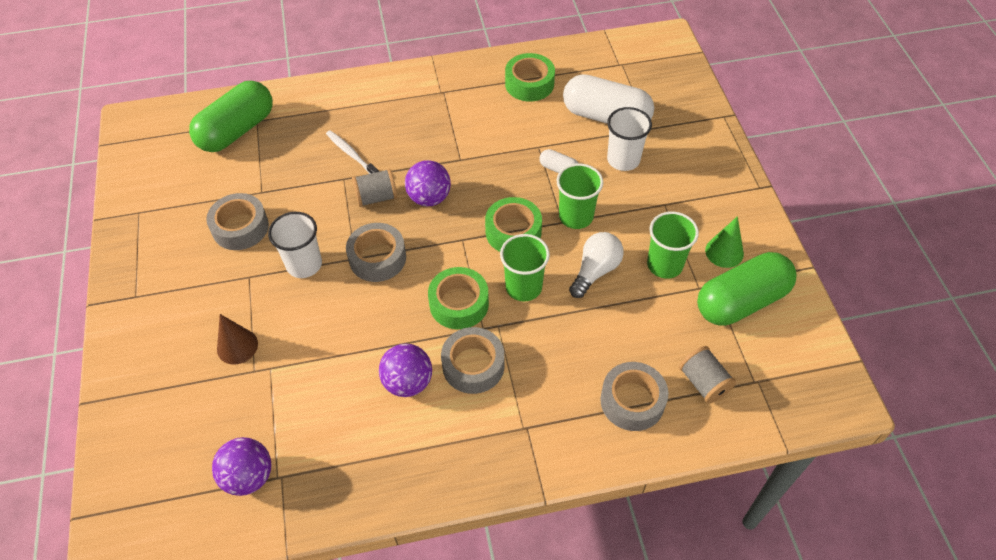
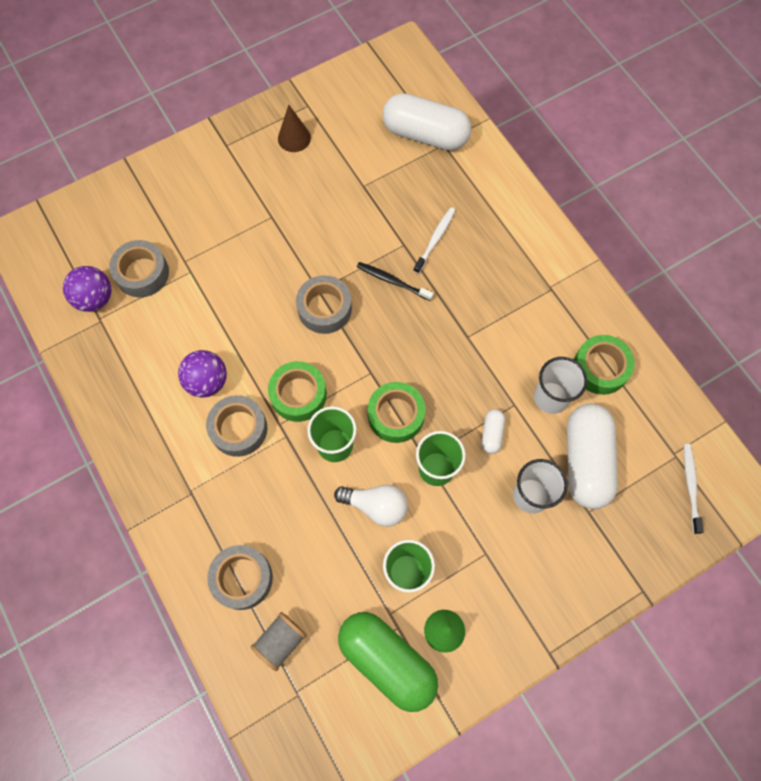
camera: 70 degrees right, 15 degrees up
(237, 130) = (425, 134): green capsule -> white capsule
(237, 346) = (203, 239): brown cone -> brown cone (294, 138)
(240, 227) = (319, 187): grey tape -> grey tape (142, 273)
(304, 264) = (298, 253): white cup -> white cup (551, 397)
(376, 197) = (392, 281): grey spool -> black toothbrush
(429, 198) = (409, 326): purple ball -> none
(648, 63) = (690, 486): none -> white toothbrush

